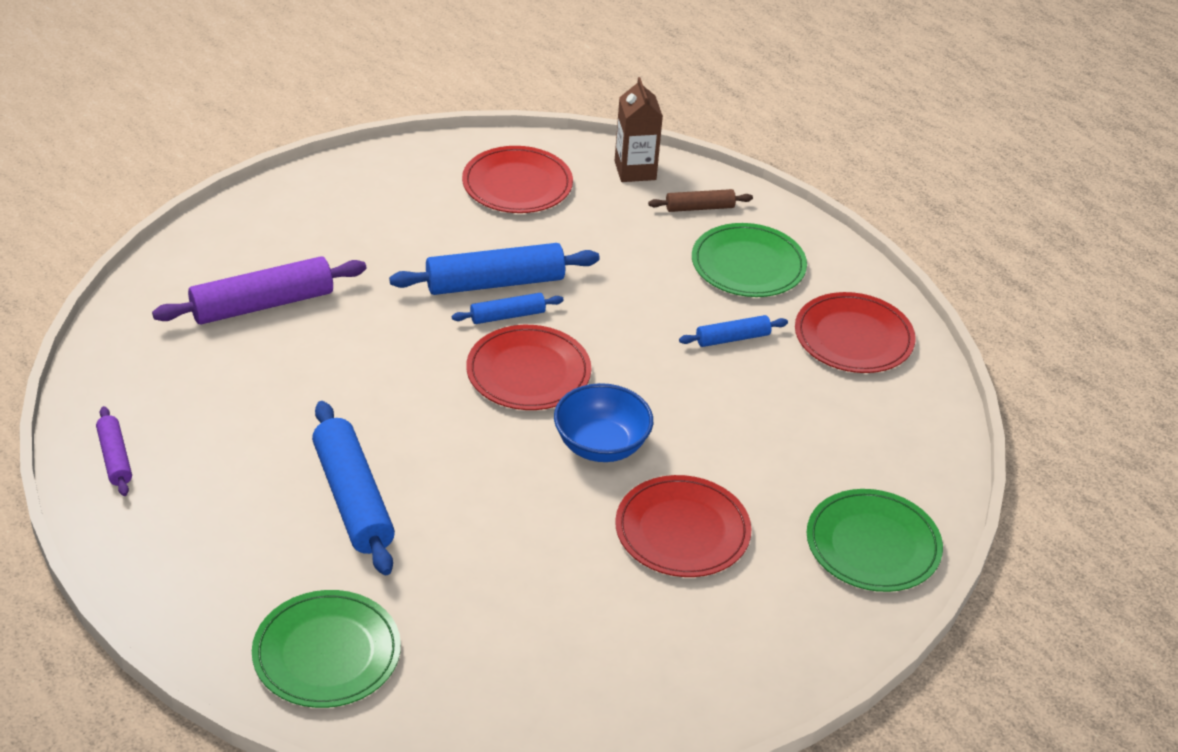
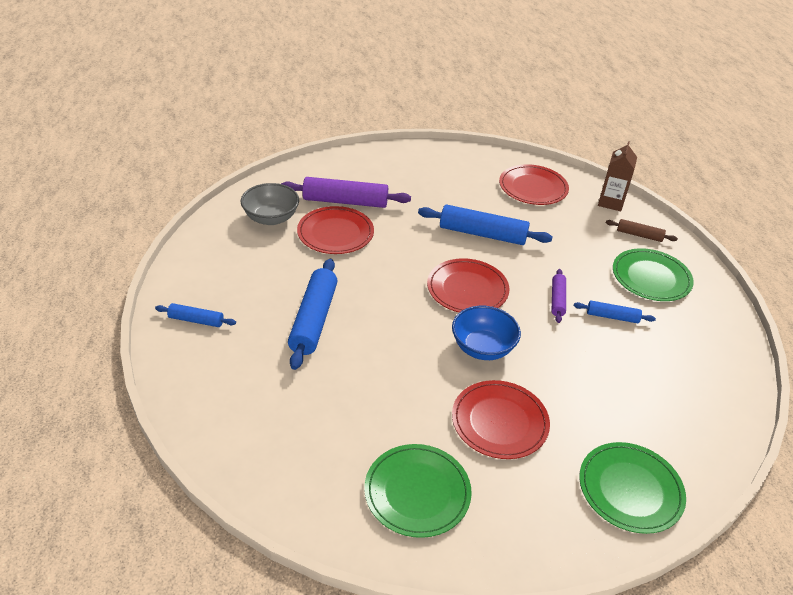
camera: 30 degrees right, 0 degrees up
(115, 458) = (209, 249): purple rolling pin -> purple rolling pin (557, 300)
(170, 373) = (271, 218): none -> grey bowl
(327, 653) = (231, 400): green plate -> green plate (417, 492)
(507, 316) = (477, 254): blue rolling pin -> blue rolling pin (196, 320)
(853, 337) = (699, 346): red plate -> red plate (335, 233)

